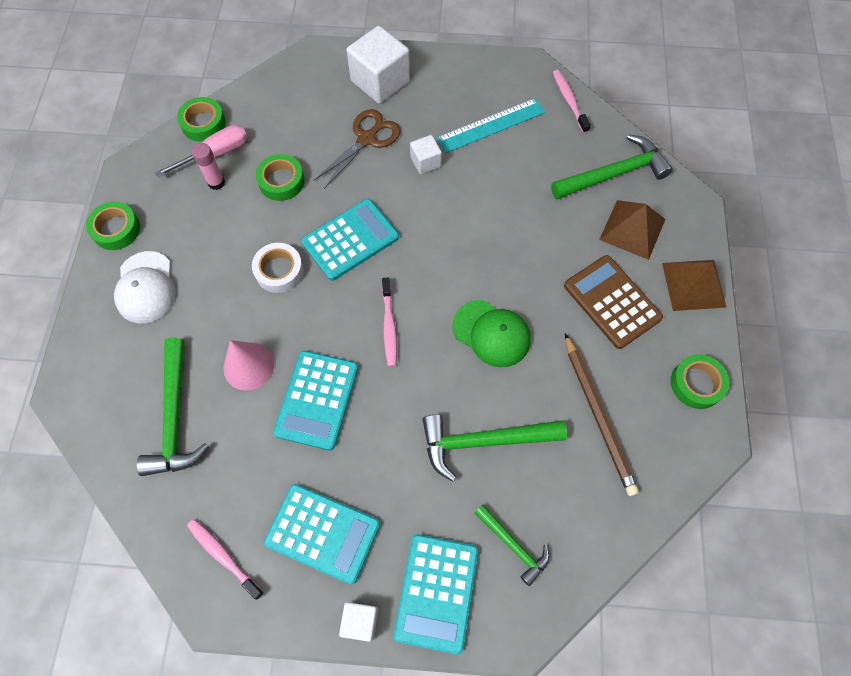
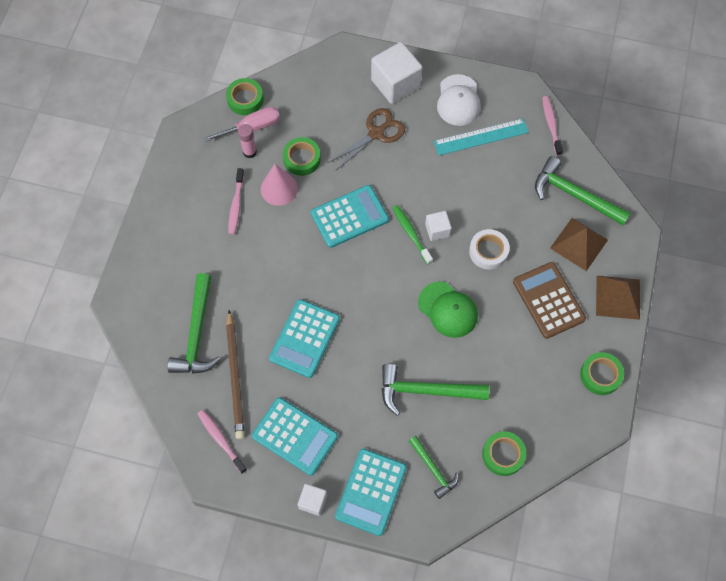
camera: 10 degrees right, 0 degrees up
(116, 229) = (167, 179): green tape -> green tape (503, 455)
(146, 287) = (185, 230): white cap -> white cap (458, 100)
(248, 366) = (256, 304): pink cone -> pink cone (279, 188)
(279, 271) = (290, 233): white tape -> white tape (488, 251)
(389, 326) = (369, 291): pink toothbrush -> pink toothbrush (236, 205)
(425, 162) = (421, 160): white cube -> white cube (437, 230)
(429, 248) = (411, 234): none -> green toothbrush
(598, 416) = (518, 386): brown pencil -> brown pencil (235, 376)
(614, 174) = (574, 195): green hammer -> green hammer turned 135 degrees counterclockwise

